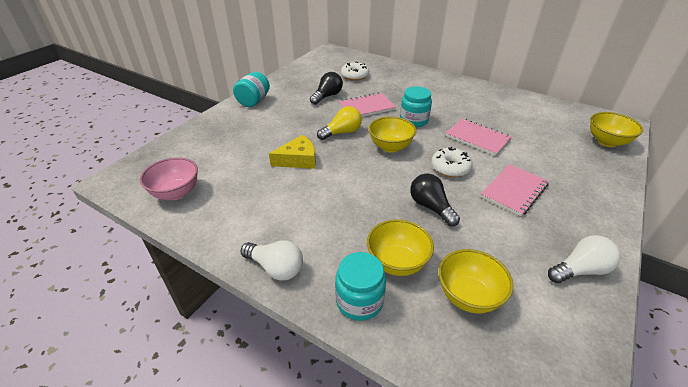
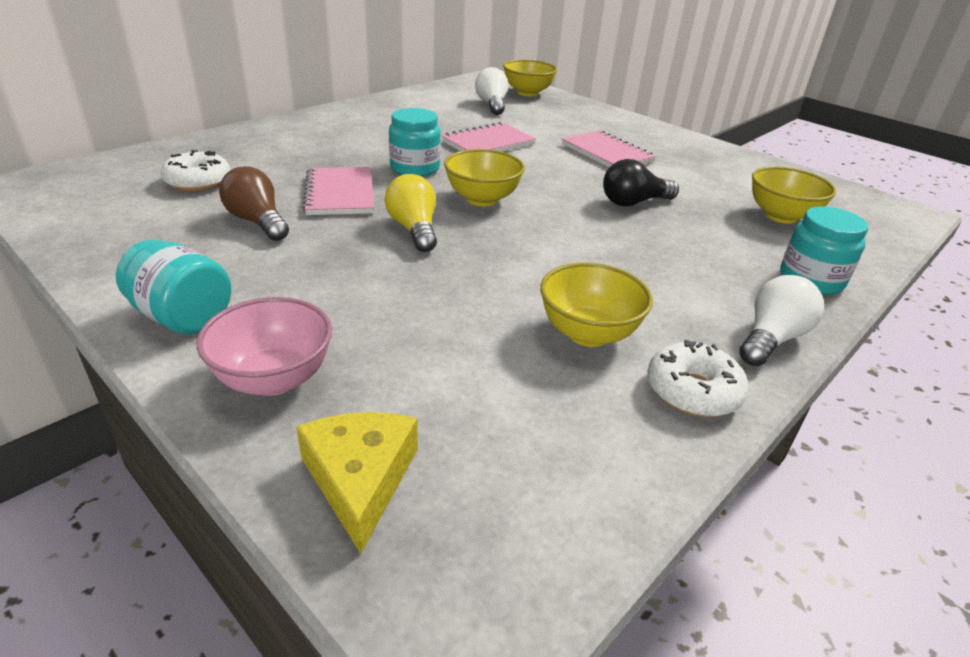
camera: 80 degrees left, 5 degrees down
(176, 193) = (560, 466): pink bowl -> pink bowl (274, 379)
(298, 159) = (484, 284): yellow cheese -> yellow cheese (360, 479)
(327, 96) = (257, 222): black light bulb -> brown light bulb
(397, 262) = (739, 244): yellow bowl -> yellow bowl (588, 333)
(450, 168) = (551, 173): white donut -> white donut (692, 391)
(580, 270) = (730, 160): white light bulb -> white light bulb (492, 105)

